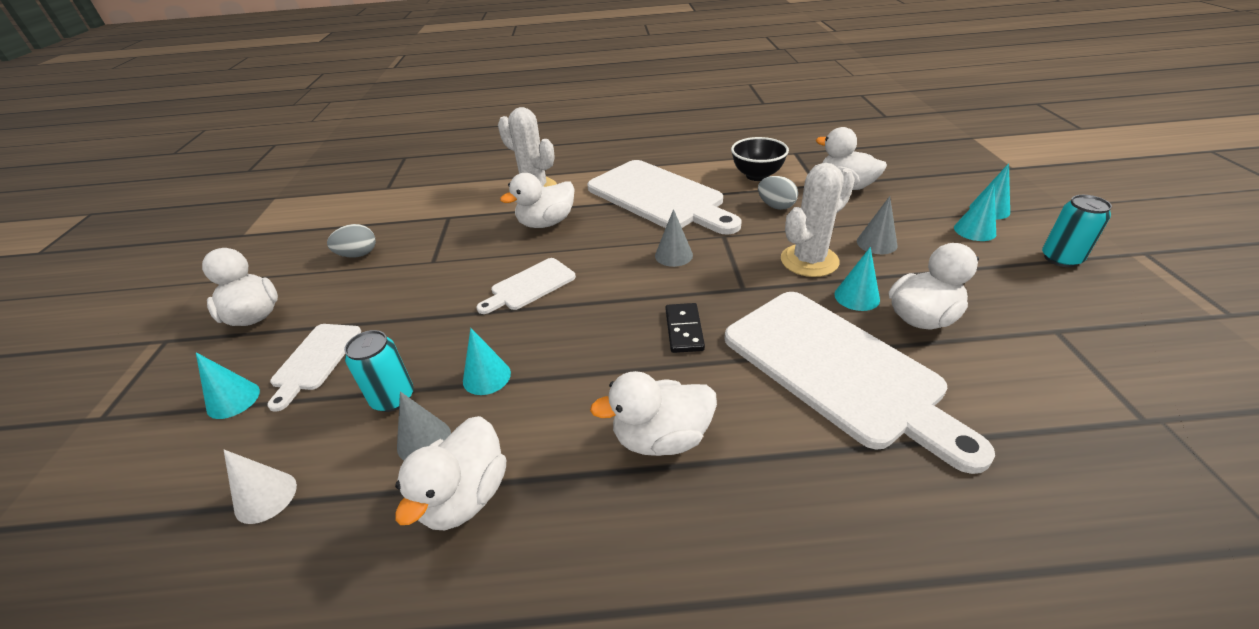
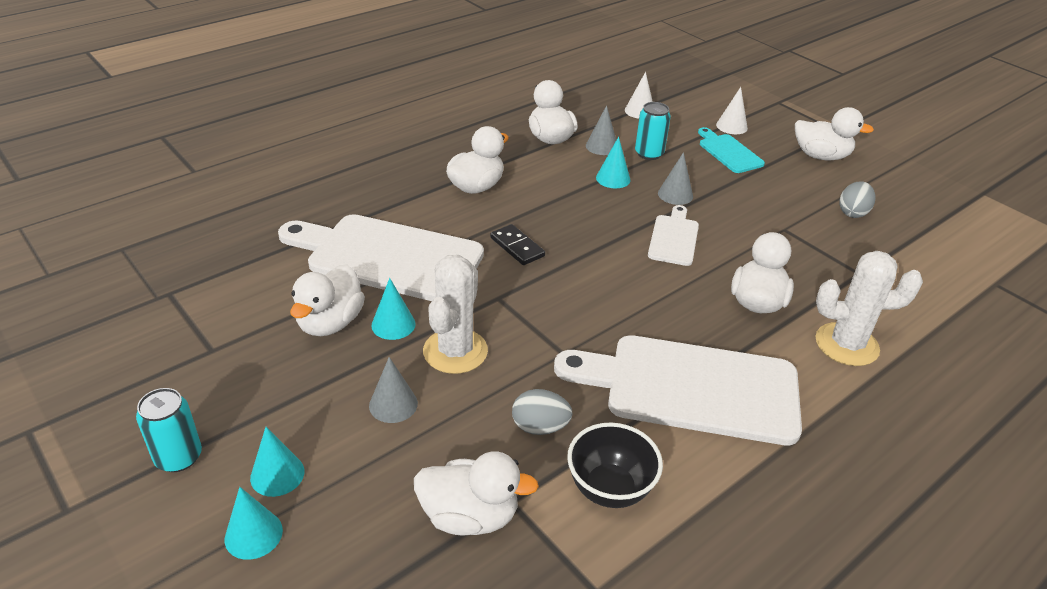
camera: 140 degrees right, 0 degrees up
(233, 400) = (731, 126): turquoise cone -> white cone
(315, 360) = (728, 152): white cutting board -> turquoise cutting board
(673, 255) = (590, 310): grey cone -> grey cone (675, 194)

